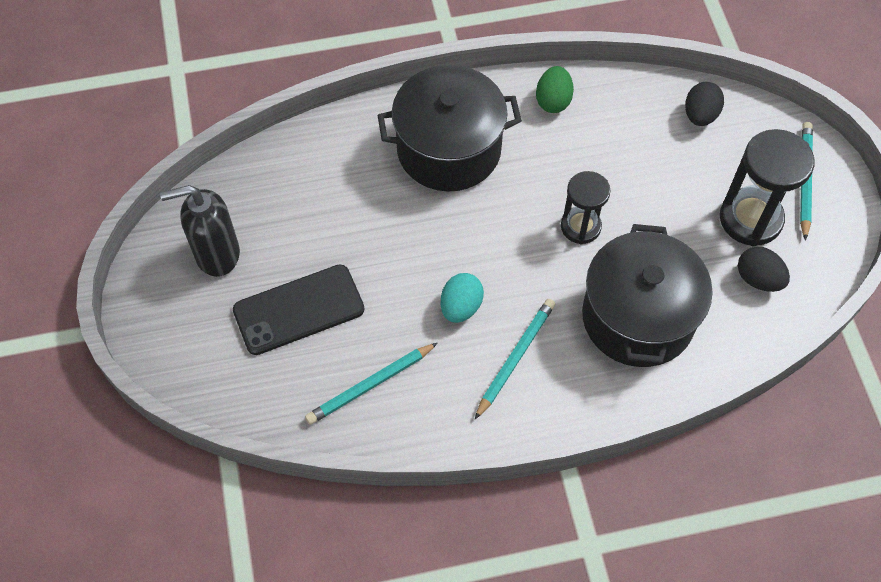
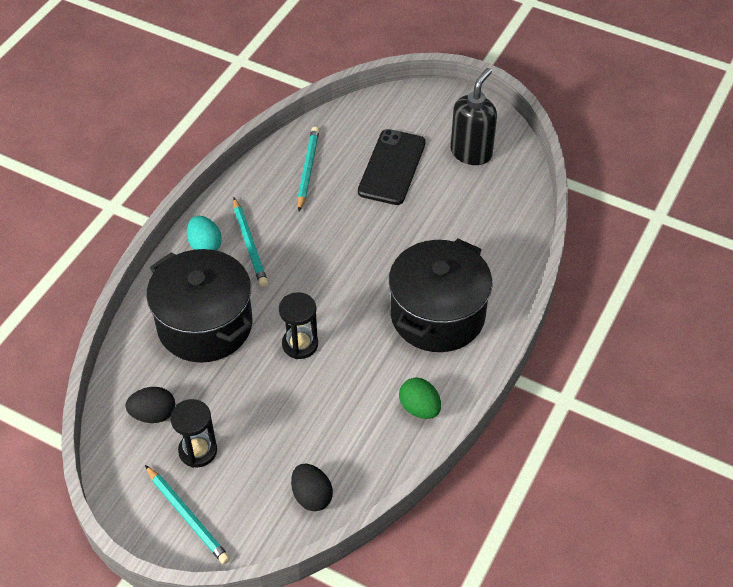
camera: 130 degrees right, 10 degrees down
(461, 307) = (311, 241): turquoise egg -> turquoise egg (205, 246)
(750, 219) = (198, 451): black hourglass -> black hourglass, size x0.64

